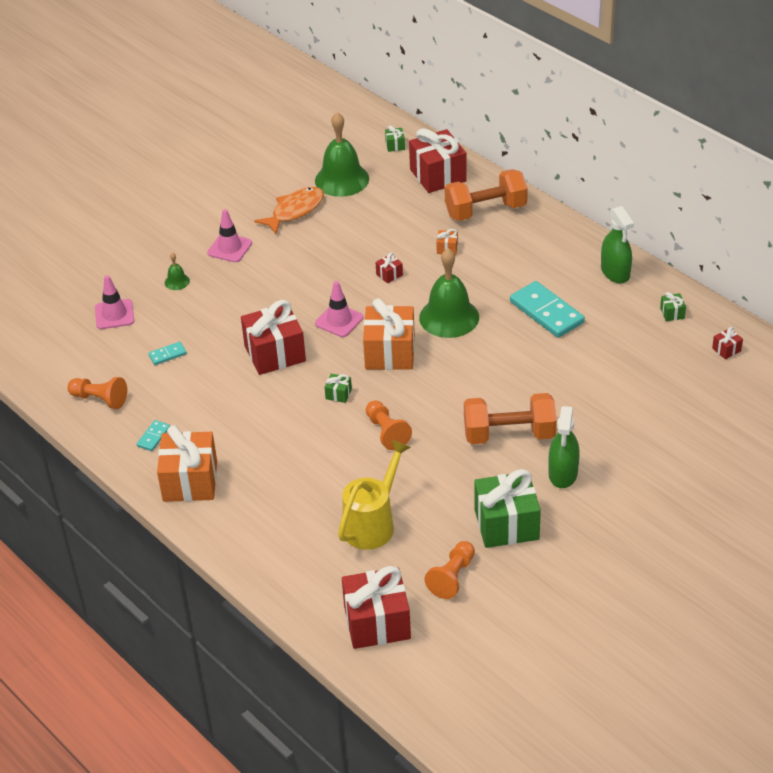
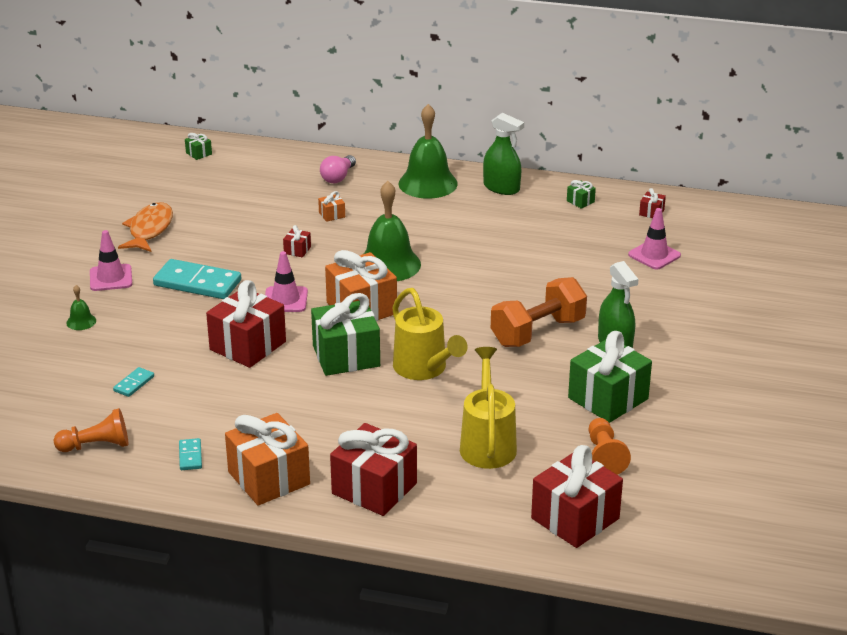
camera: 35 degrees left, 10 degrees down
(114, 314) = (38, 370): pink traffic cone -> pink traffic cone (654, 255)
(338, 394) = (346, 356): green gift -> green gift, size x2.39
(342, 179) = (172, 193): green bell -> green bell (428, 183)
(386, 432) = (424, 369): orange pawn -> yellow watering can
(438, 175) = (264, 164): red gift -> red gift (374, 488)
(486, 211) = (338, 177): orange dumbbell -> pink light bulb
(546, 312) = (473, 233): turquoise domino -> turquoise domino (197, 283)

